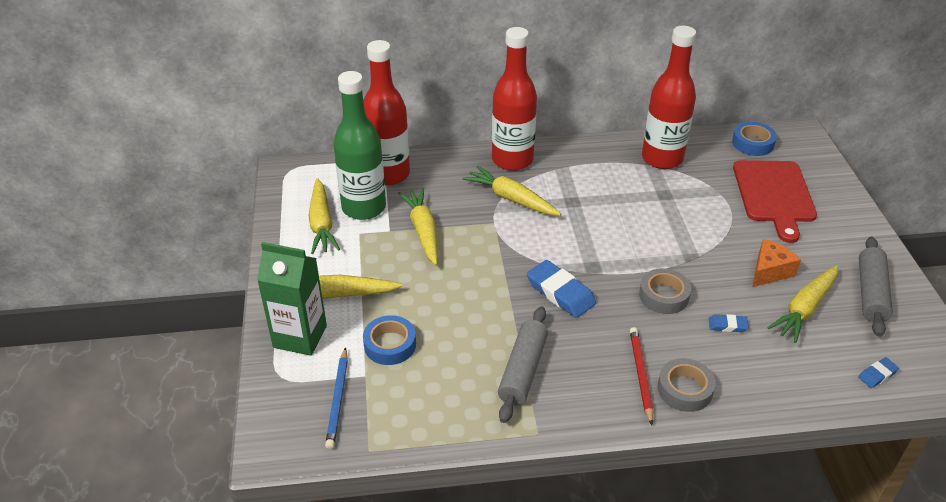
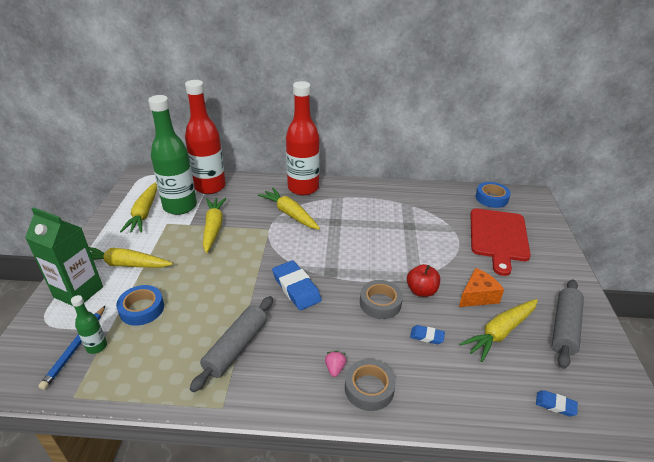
camera: 10 degrees right, 5 degrees down
(362, 395) = (96, 346): none -> green bottle
(641, 375) = (335, 368): red pencil -> pink strawberry
(662, 158) = (416, 200): red bottle -> none
(705, 274) = (421, 291): none -> red apple
(877, 375) = (555, 405): blue eraser -> blue eraser turned 45 degrees clockwise

